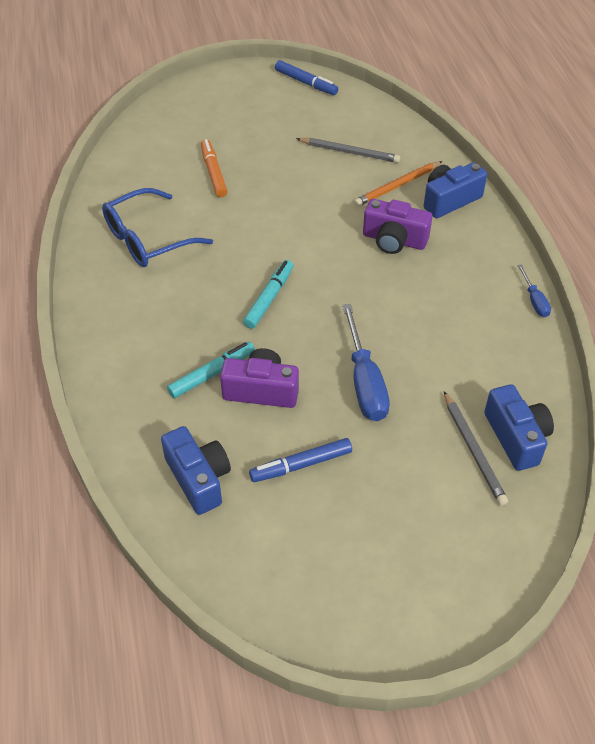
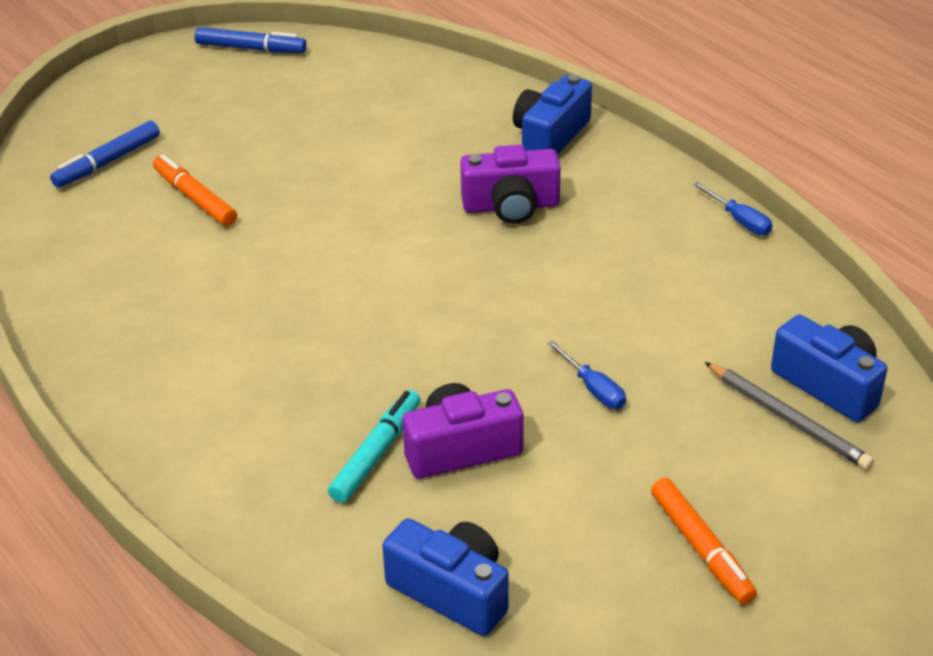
camera: 25 degrees left, 10 degrees down
(147, 239) = (155, 314): blue glasses -> none
(269, 298) = (390, 331): turquoise marker -> none
(301, 465) = (581, 520): blue marker -> blue marker (107, 162)
(349, 152) = (374, 117): grey pencil -> none
(361, 513) = (701, 548): none -> orange marker
(364, 382) = (593, 389): blue screwdriver -> blue screwdriver, size x0.52
(397, 186) = (469, 140): orange pencil -> none

